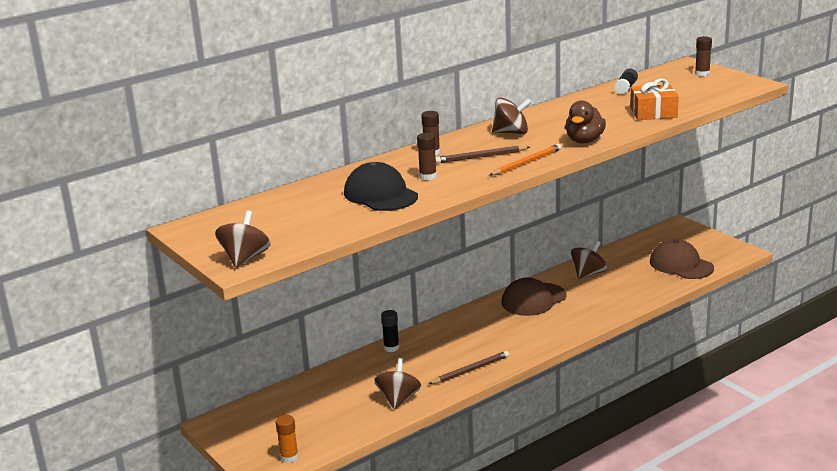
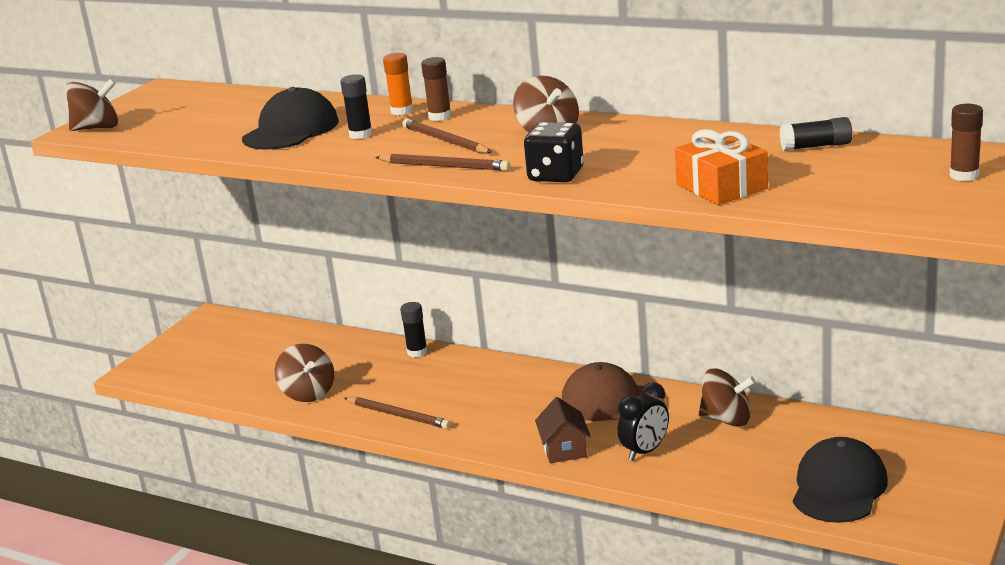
camera: 65 degrees right, 0 degrees up
(289, 457) = (167, 374): orange glue stick -> orange glue stick (402, 111)
(398, 399) = (308, 393): brown spinning top -> brown spinning top turned 75 degrees clockwise
(428, 176) = (360, 134): brown glue stick -> black glue stick
(527, 162) = (445, 166): orange pencil -> brown pencil
(571, 325) = (564, 449): none -> brown house
(584, 141) = (556, 175): brown duck -> black dice
(598, 303) = (645, 451): none -> black clock
(681, 265) = (839, 487): brown cap -> black cap

